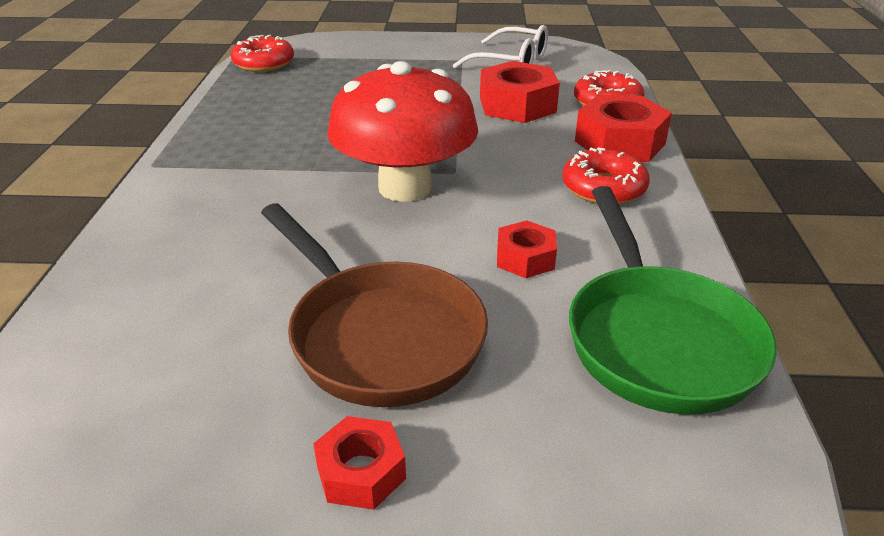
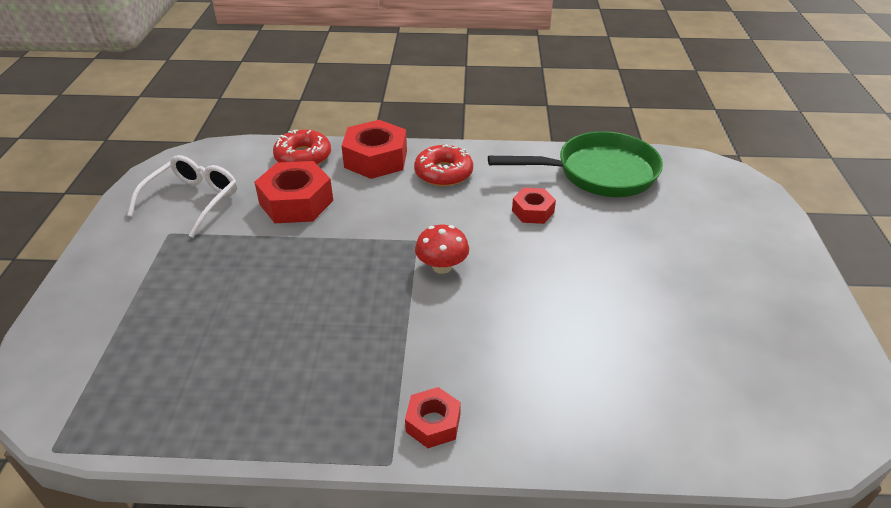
camera: 90 degrees left, 5 degrees up
(264, 63) = (101, 409): red donut -> none
(361, 472) = (728, 274): red nut -> red nut (433, 423)
(379, 335) = (624, 272): brown pan -> none
(405, 187) = (442, 266): red mushroom -> red mushroom, size x0.45

